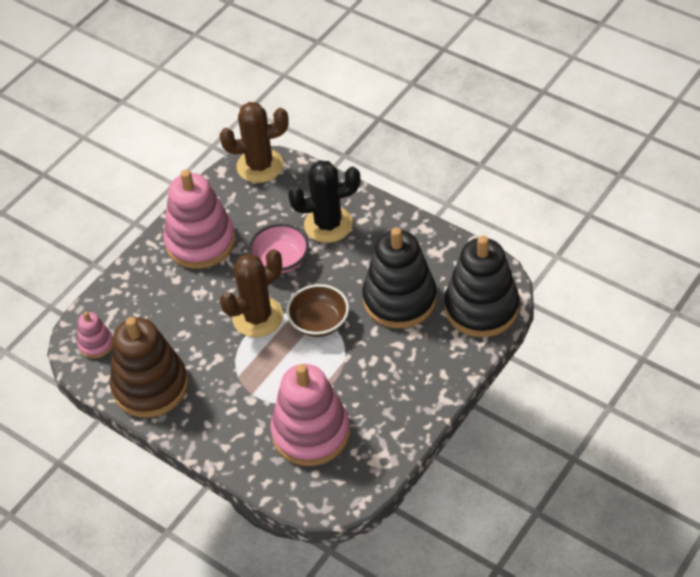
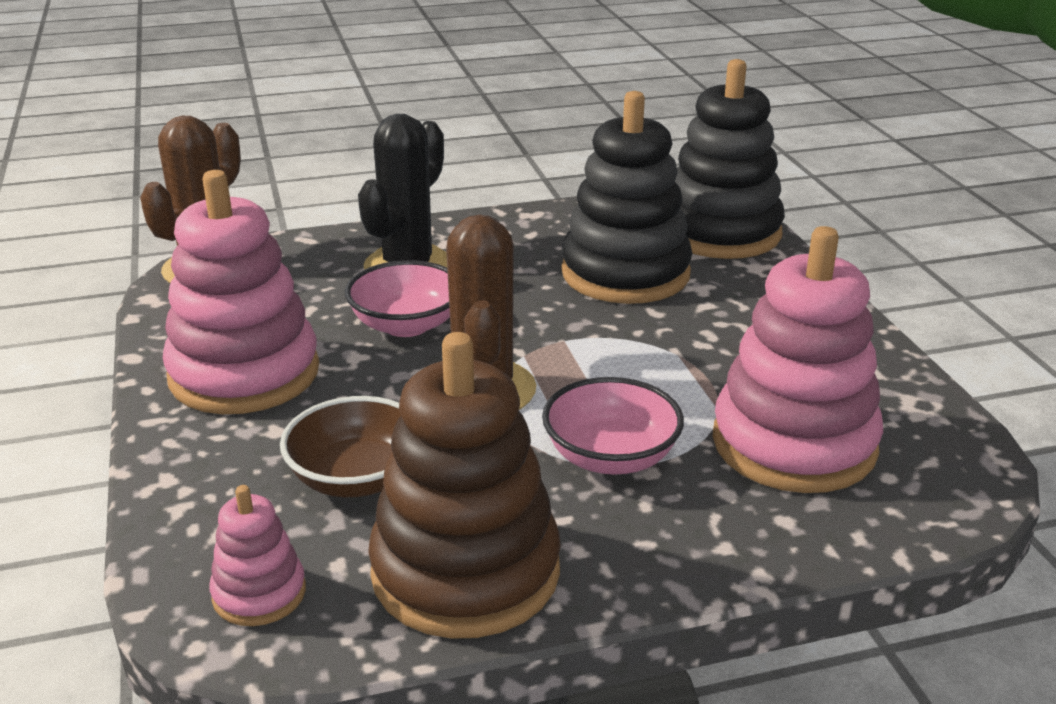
camera: 55 degrees left, 20 degrees down
(249, 383) = (611, 457): none -> pink bowl
(319, 322) = (574, 344): brown bowl -> brown bowl (357, 478)

